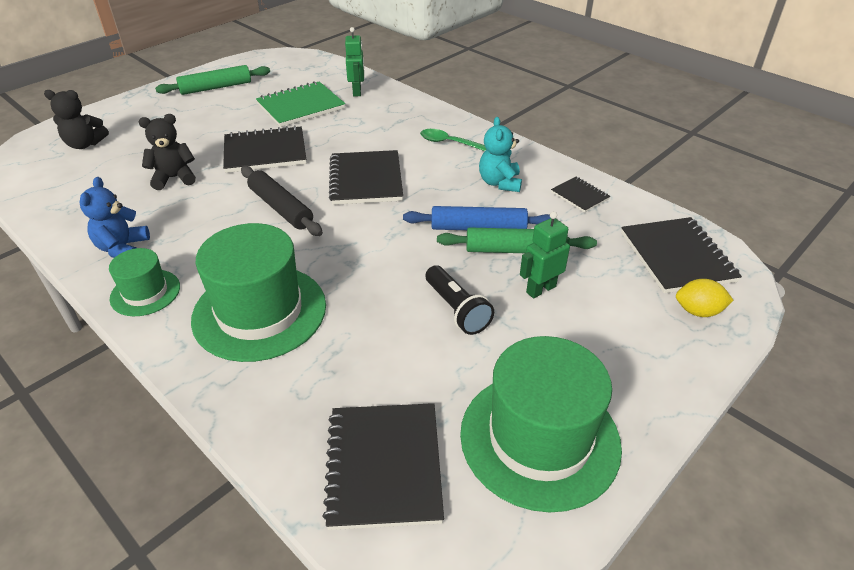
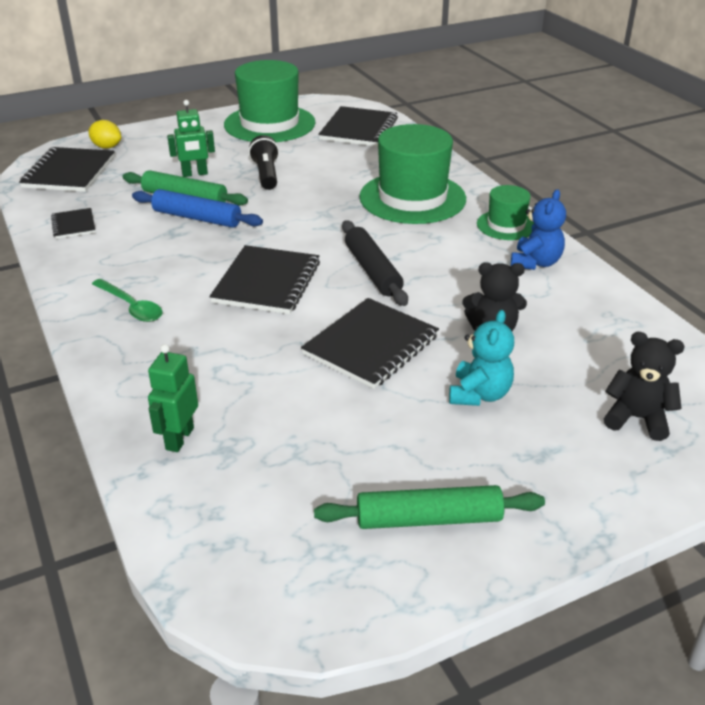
camera: 160 degrees left, 5 degrees down
(265, 152) = (371, 345): black notebook -> black notebook turned 60 degrees counterclockwise
(301, 106) = (290, 424): green notebook -> none
(499, 183) = (132, 251): turquoise teddy bear -> turquoise teddy bear (479, 394)

